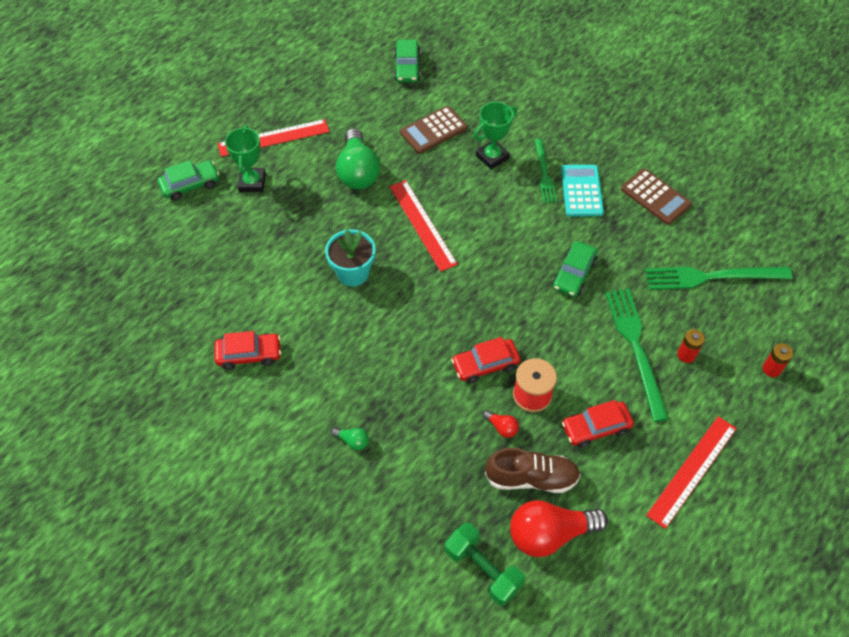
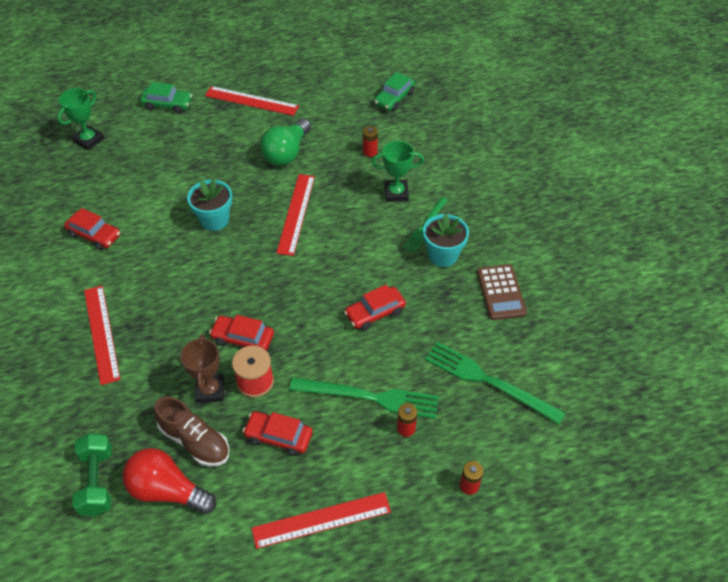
camera: 35 degrees right, 5 degrees down
(252, 183) = (208, 123): green trophy -> green trophy (89, 140)
(352, 441) = (101, 333): green light bulb -> red ruler
(433, 130) = (370, 152): brown calculator -> red battery
(501, 427) = (210, 390): red light bulb -> brown trophy
(573, 274) = (375, 313): green car -> red car
(581, 191) = (443, 255): turquoise calculator -> turquoise flower pot
(636, 348) = (370, 397): green fork -> green fork turned 75 degrees clockwise

